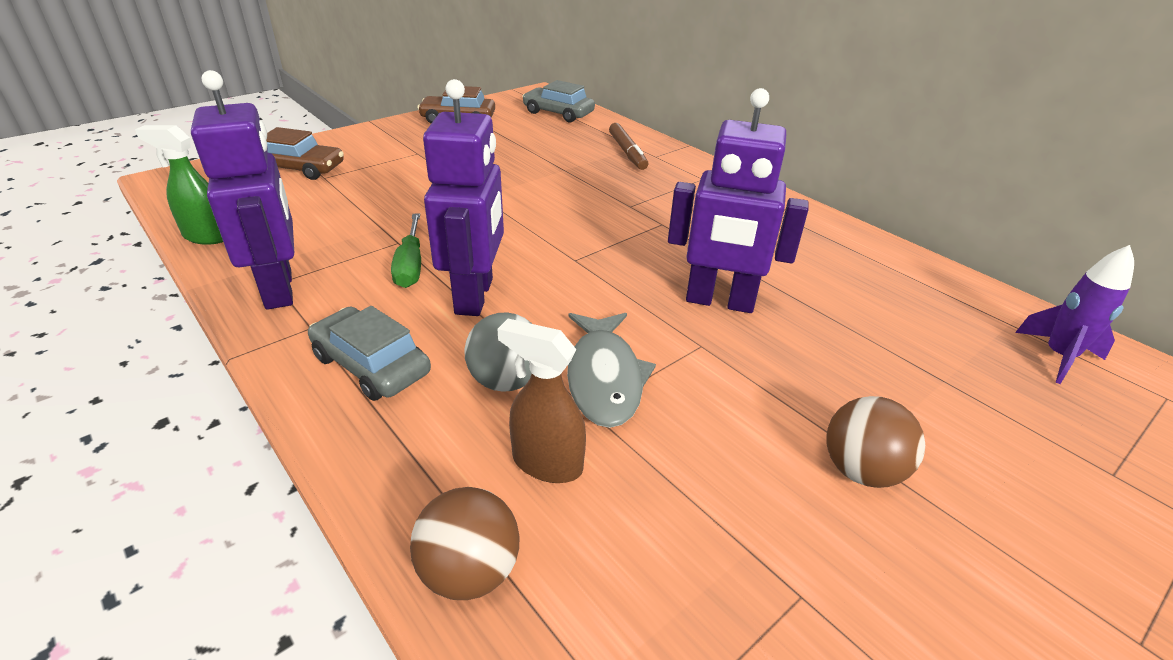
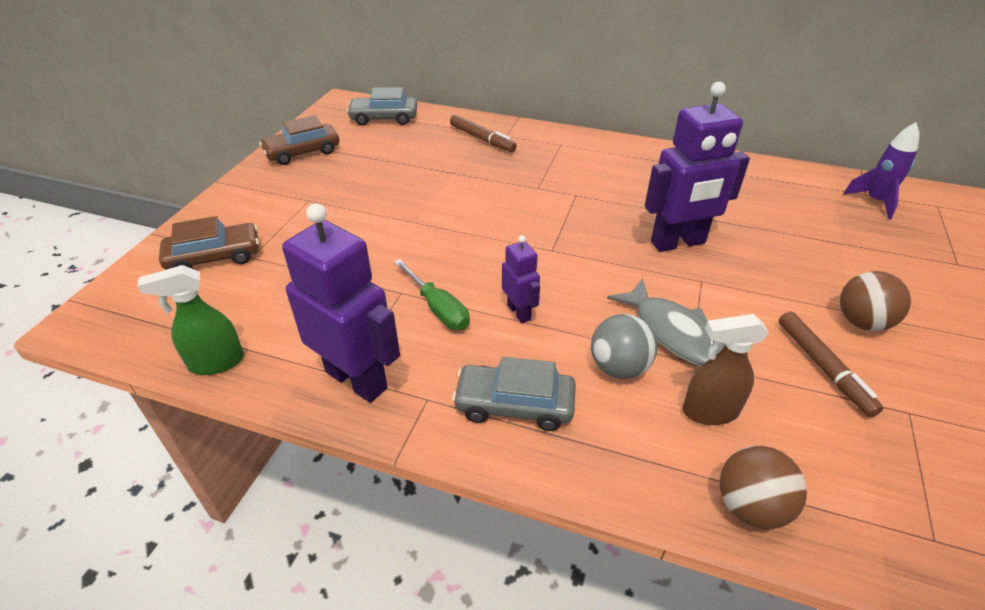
camera: 30 degrees left, 5 degrees up
(475, 296) = (519, 312): purple robot -> purple robot, size x0.51
(741, 490) = (823, 367): none -> brown marker

